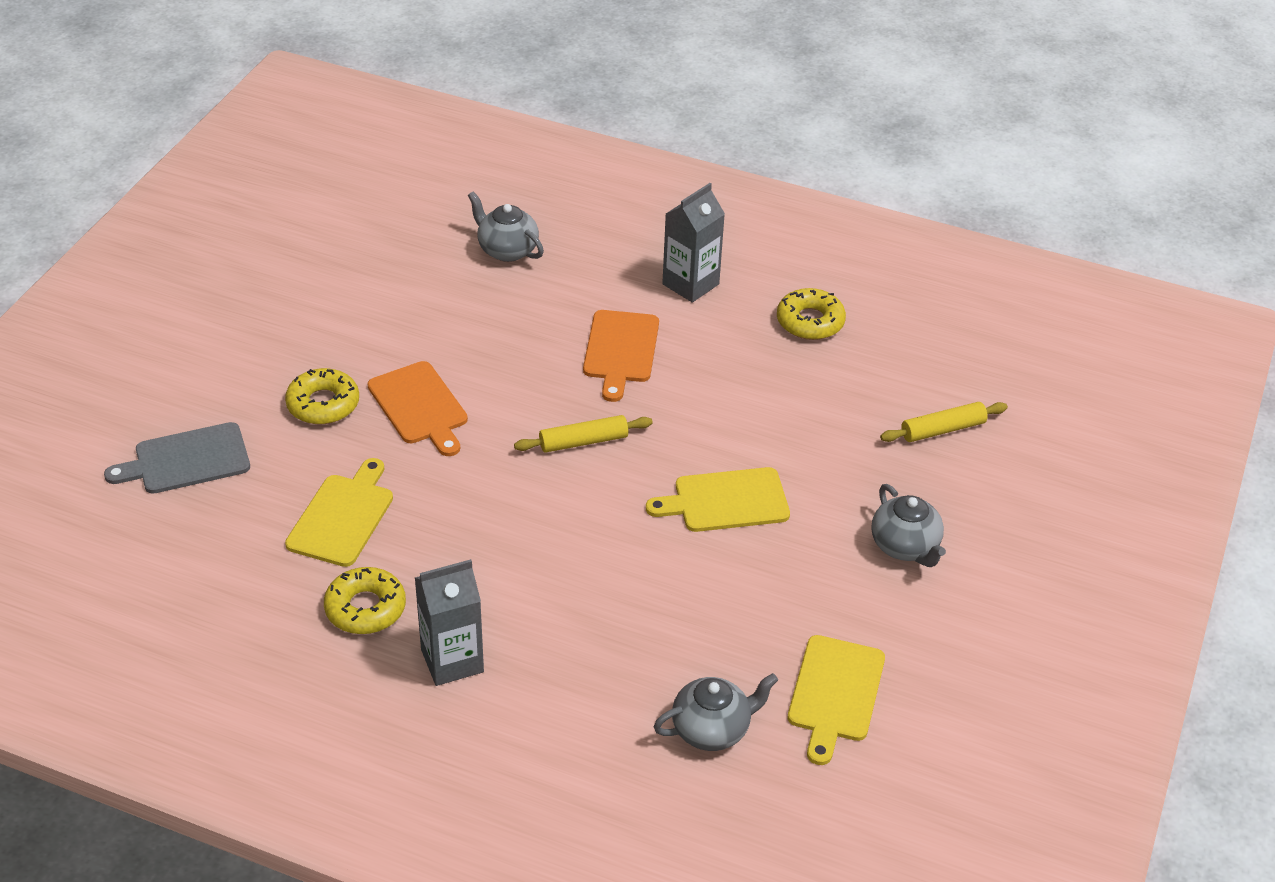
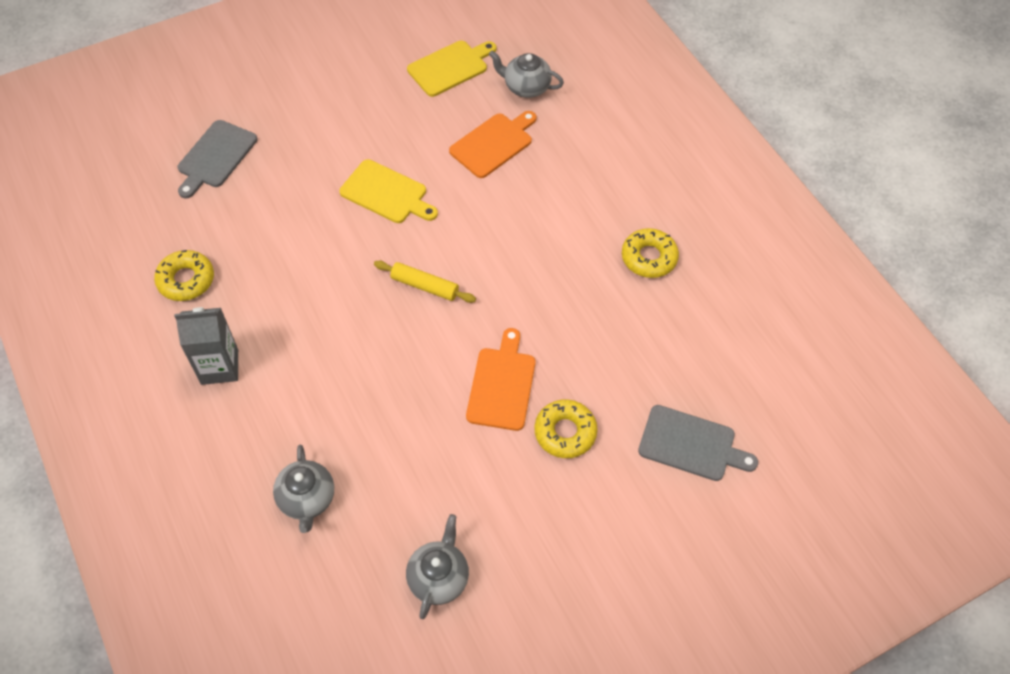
camera: 140 degrees left, 15 degrees up
(342, 517) = (618, 329): yellow cutting board -> none
(452, 660) = (624, 198): grey carton -> none
(620, 350) = (328, 341): orange cutting board -> orange cutting board (493, 144)
(905, 547) = (326, 109): grey teapot -> grey teapot (439, 577)
(942, 429) = (215, 157): yellow rolling pin -> grey cutting board

